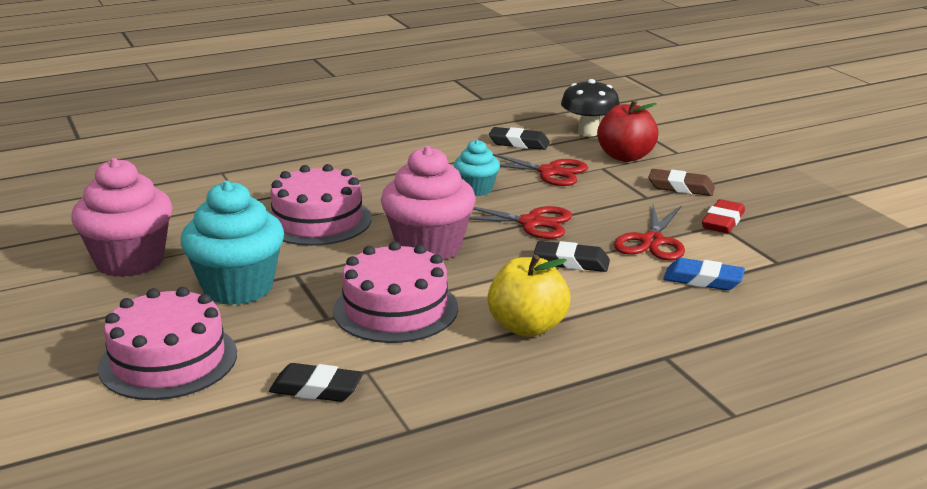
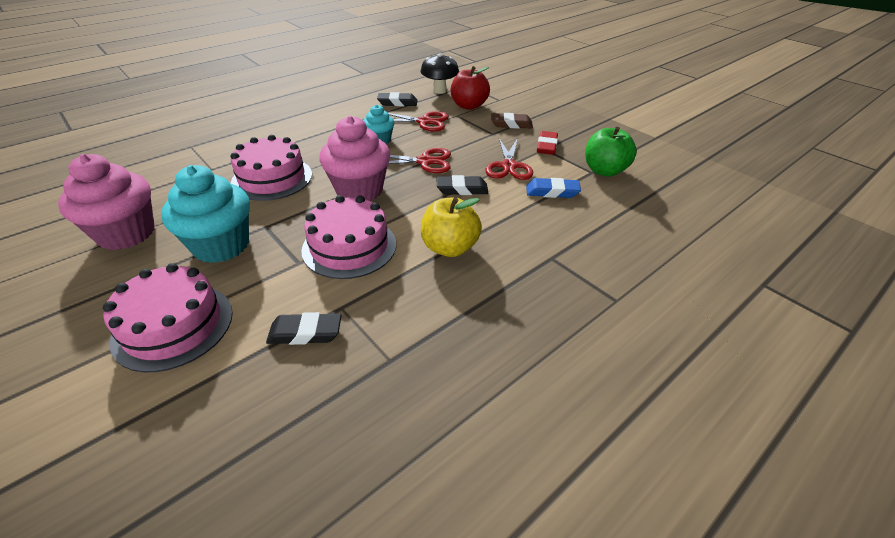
camera: 15 degrees left, 15 degrees up
(798, 263) = (604, 171): none -> green apple

